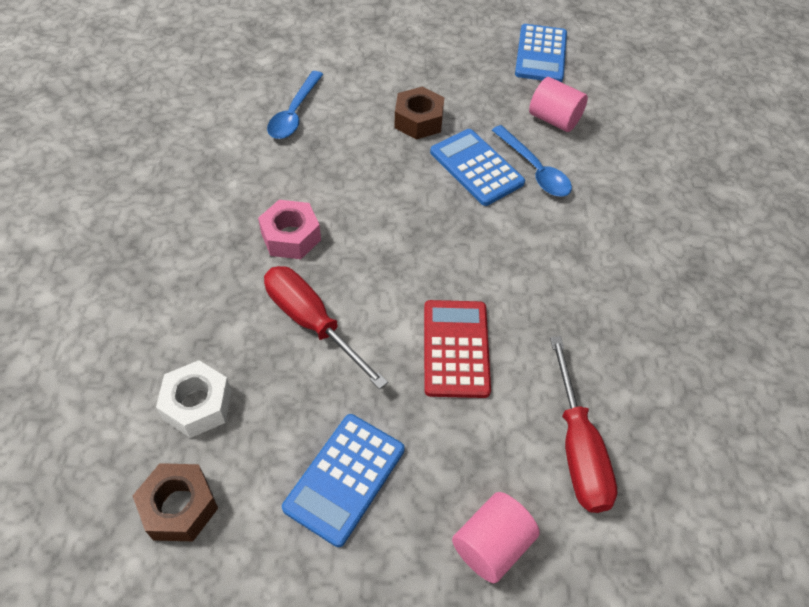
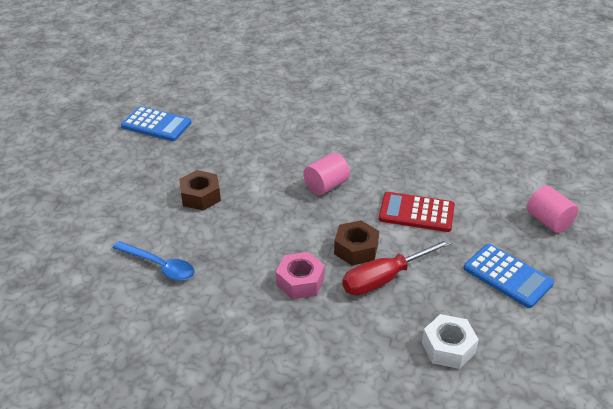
camera: 75 degrees left, 15 degrees down
(179, 507) = (528, 361): brown nut -> brown nut (356, 249)
(476, 167) = (261, 176): blue calculator -> none
(534, 169) = (273, 151): blue spoon -> none
(554, 119) = (228, 133): pink cylinder -> pink cylinder (326, 186)
(578, 448) = (489, 178): red screwdriver -> none

